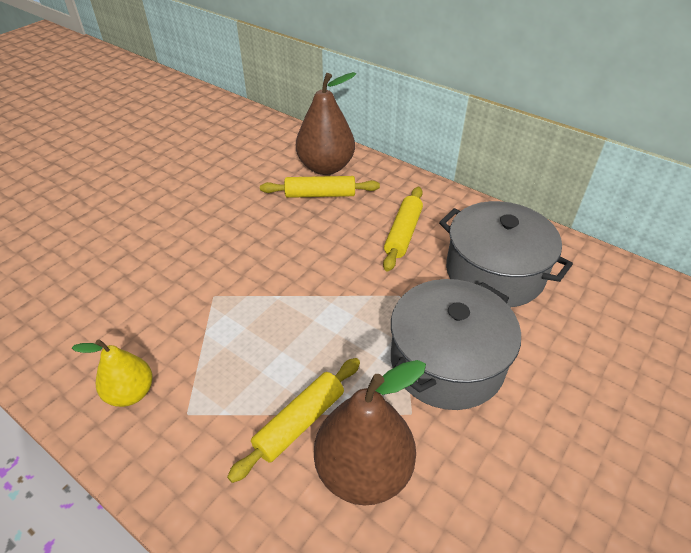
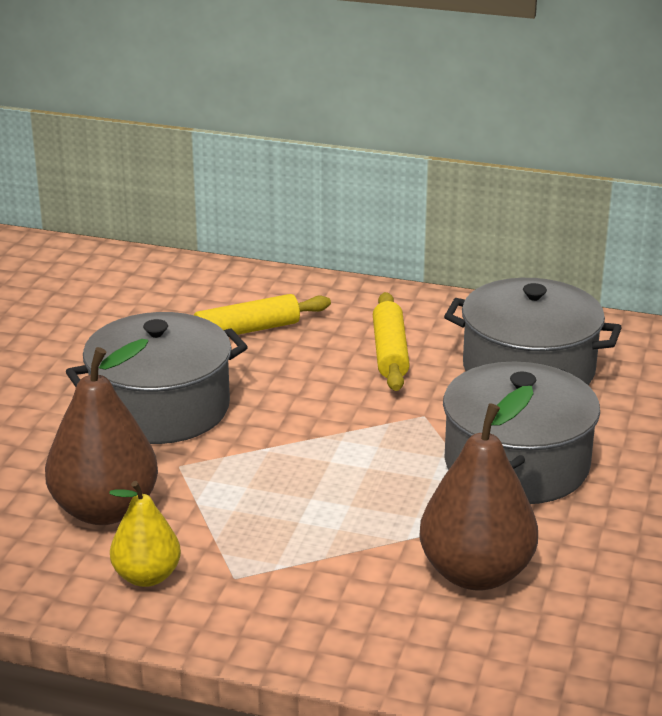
camera: 20 degrees left, 15 degrees down
(231, 244) = (161, 408): none -> grey pot
(299, 422) = (377, 553): yellow rolling pin -> none
(326, 167) = (233, 297): brown pear -> brown pear (105, 510)

